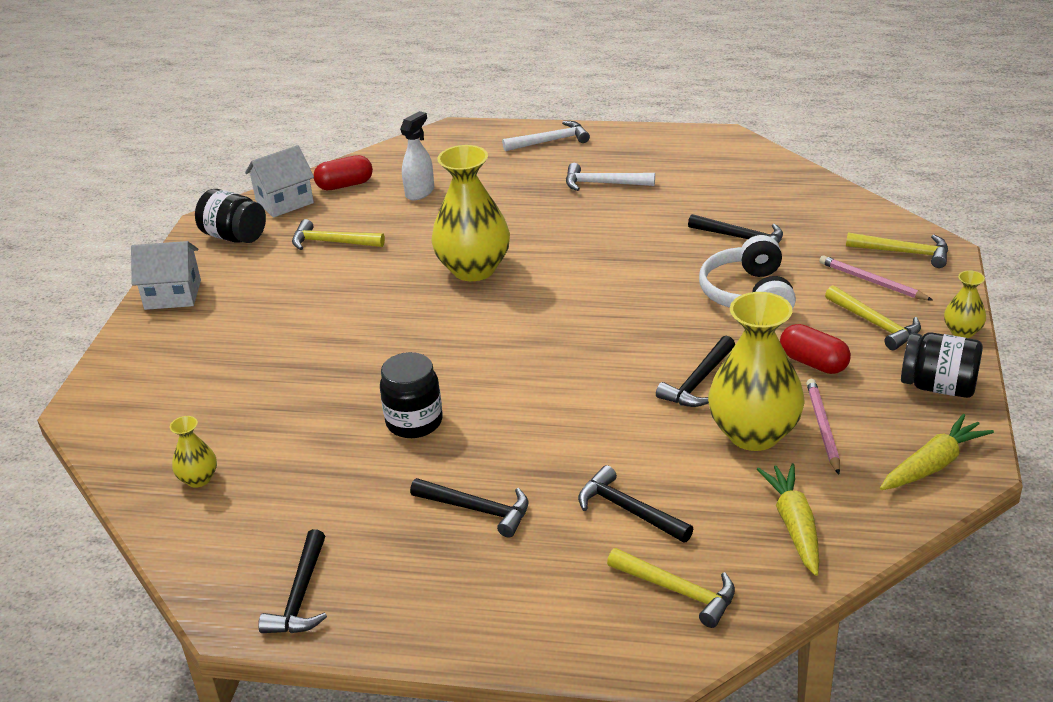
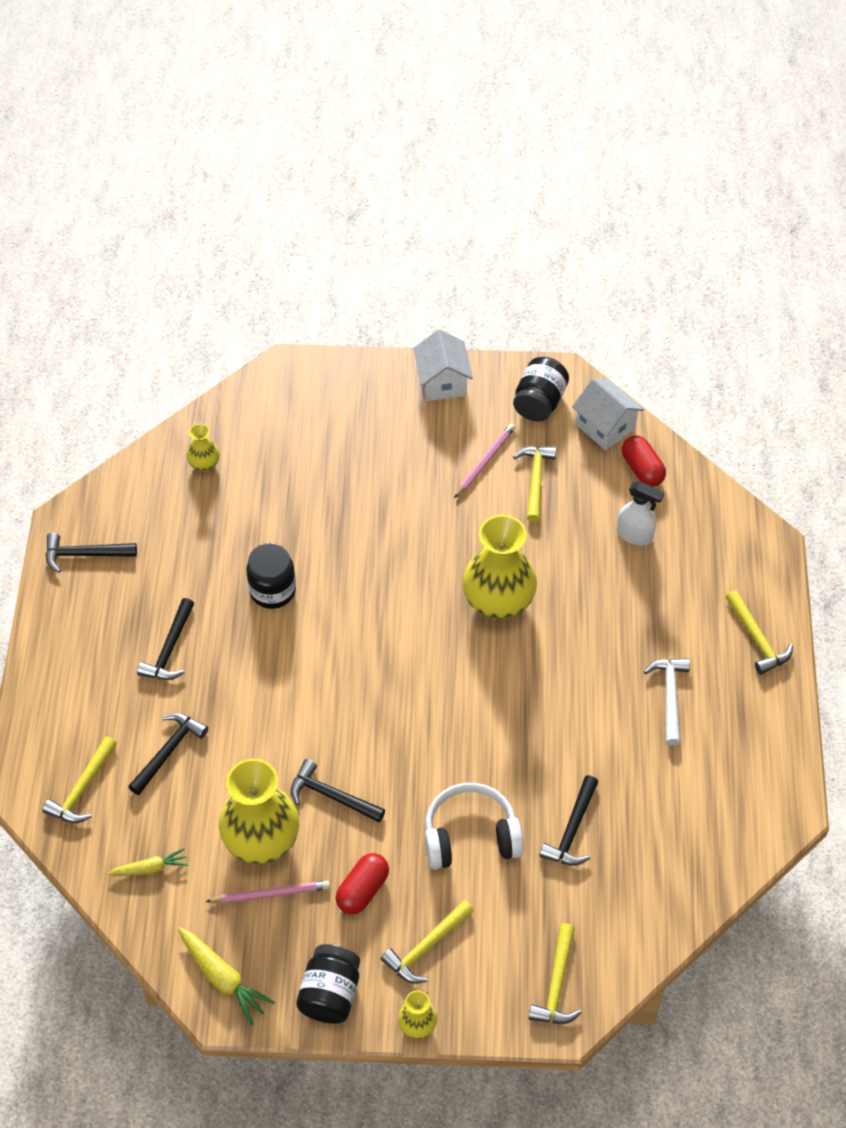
camera: 80 degrees right, 20 degrees up
(550, 141) = (757, 639): white hammer -> yellow hammer
(794, 525) = (150, 868): yellow carrot -> yellow carrot, size x0.64
(872, 282) = (499, 949): pink pencil -> pink pencil (484, 461)

